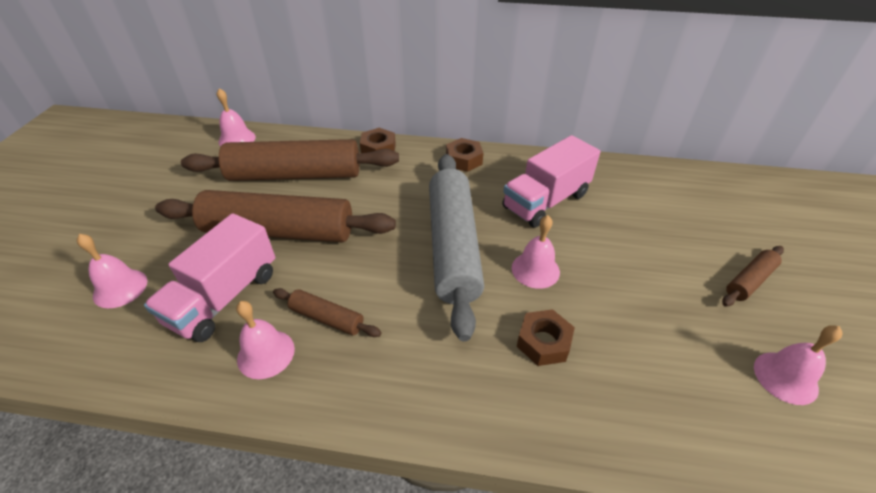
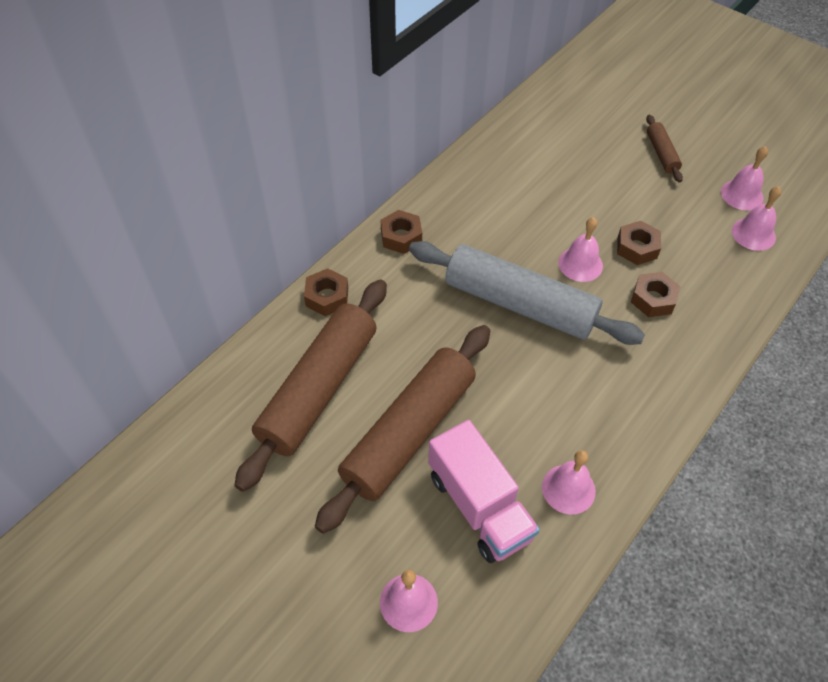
camera: 60 degrees left, 10 degrees up
(237, 139) = (192, 427): pink bell -> pink bell (753, 234)
(327, 318) = (552, 430): brown rolling pin -> none
(545, 201) = (504, 211): pink truck -> none
(598, 305) = (637, 247): none -> brown nut

